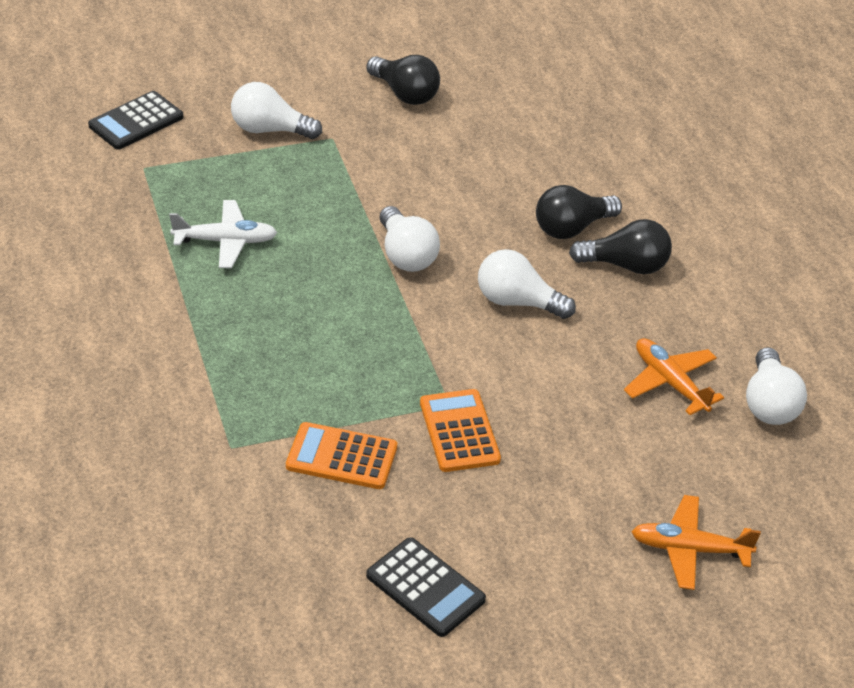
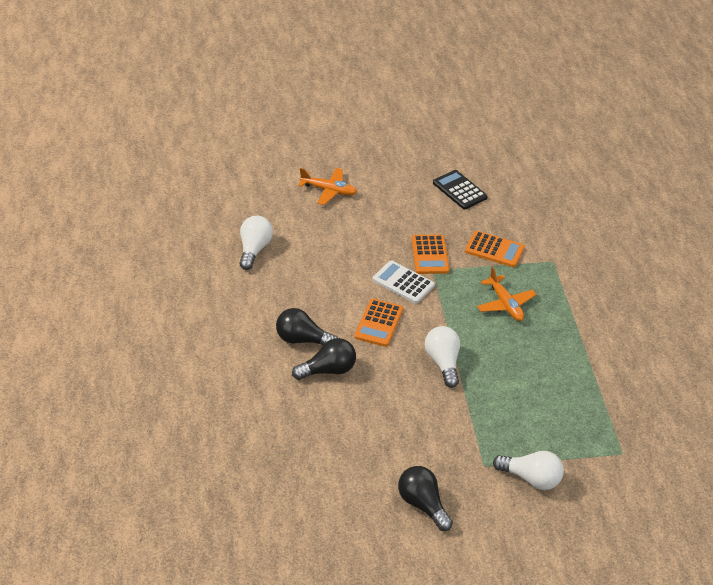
camera: 170 degrees left, 0 degrees up
(136, 121) = (634, 498): black calculator -> none
(226, 241) = (560, 386): white plane -> none
(495, 373) = (403, 282): none -> white calculator
(518, 302) = (379, 323): white light bulb -> orange calculator
(670, 382) = (305, 266): orange plane -> orange plane (505, 304)

